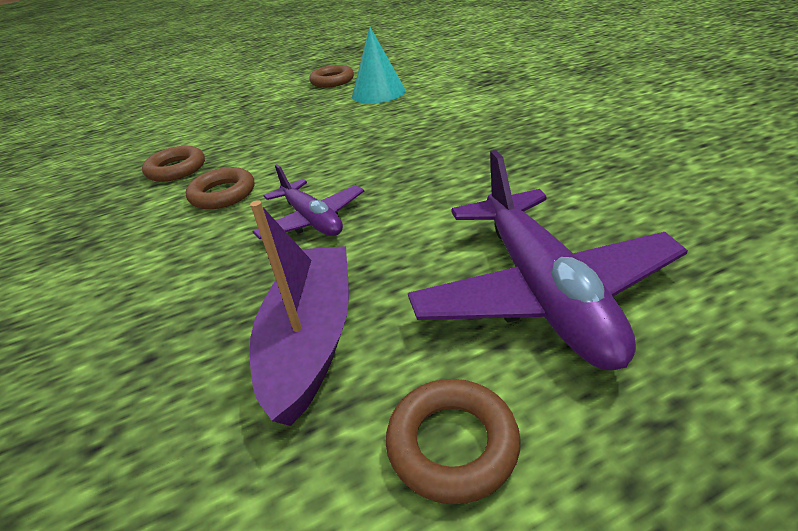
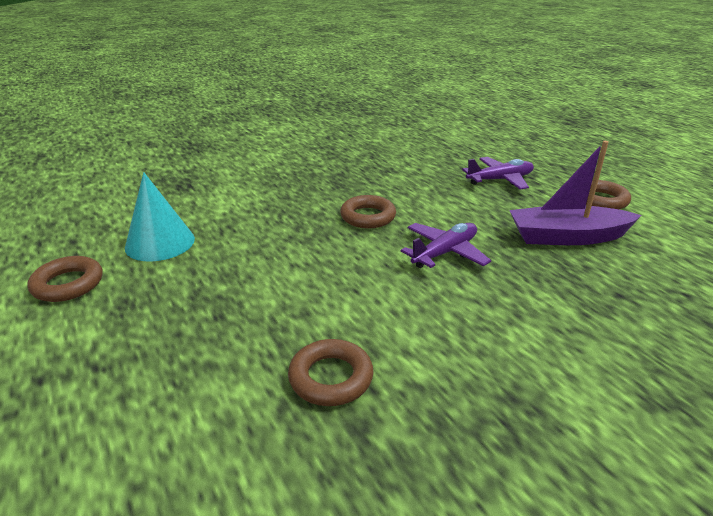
camera: 100 degrees left, 5 degrees down
(223, 194) = (401, 314): brown ring -> brown ring (368, 217)
(543, 292) = (500, 180): purple plane -> purple plane, size x0.57

